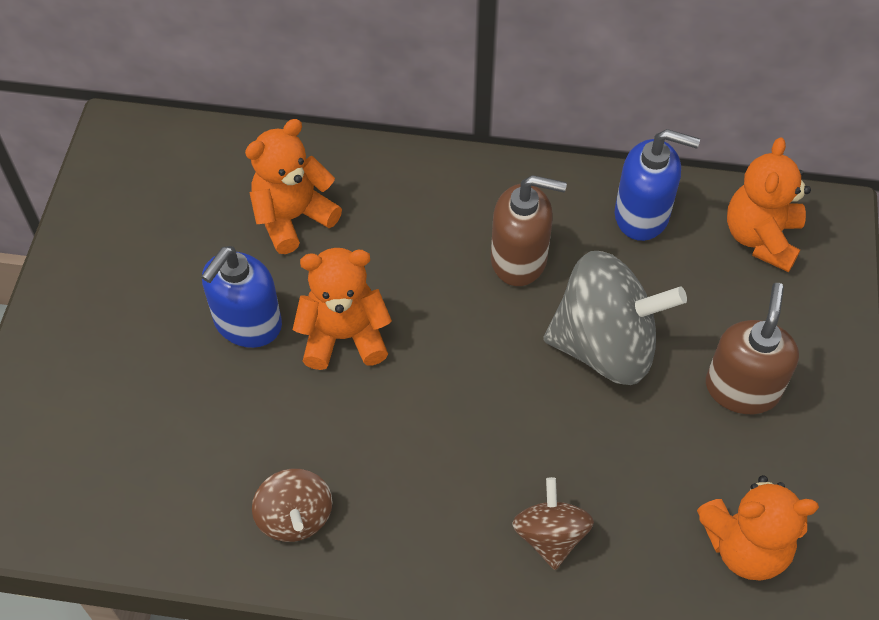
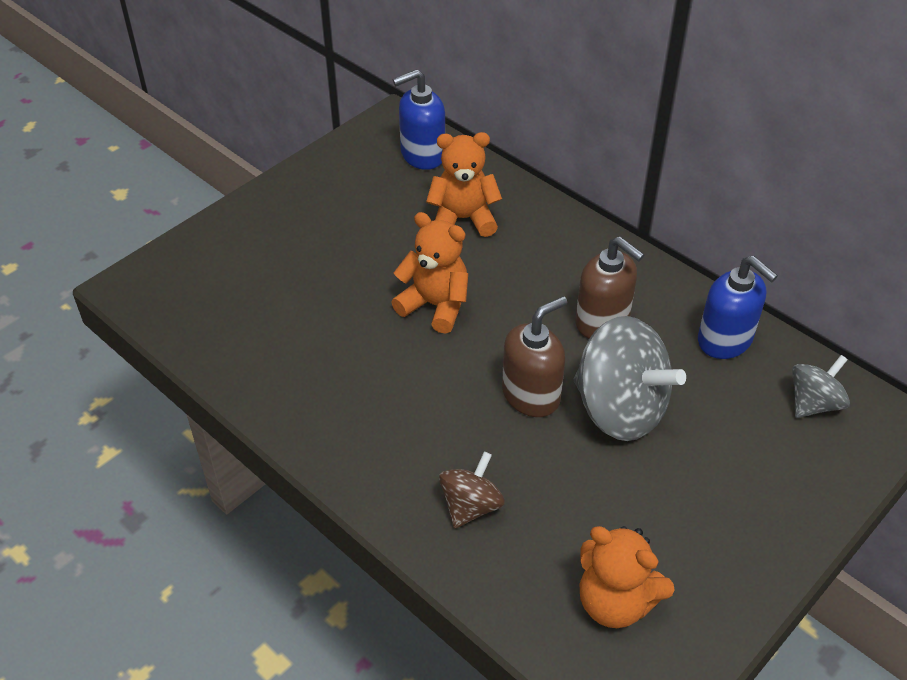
camera: 35 degrees right, 10 degrees down
(247, 323) = (378, 266): blue soap dispenser -> blue soap dispenser (422, 155)
(295, 517) = (308, 394): brown spinning top -> none
(742, 388) = (706, 495): brown soap dispenser -> brown soap dispenser (531, 395)
(761, 238) = (813, 403): orange teddy bear -> grey spinning top

